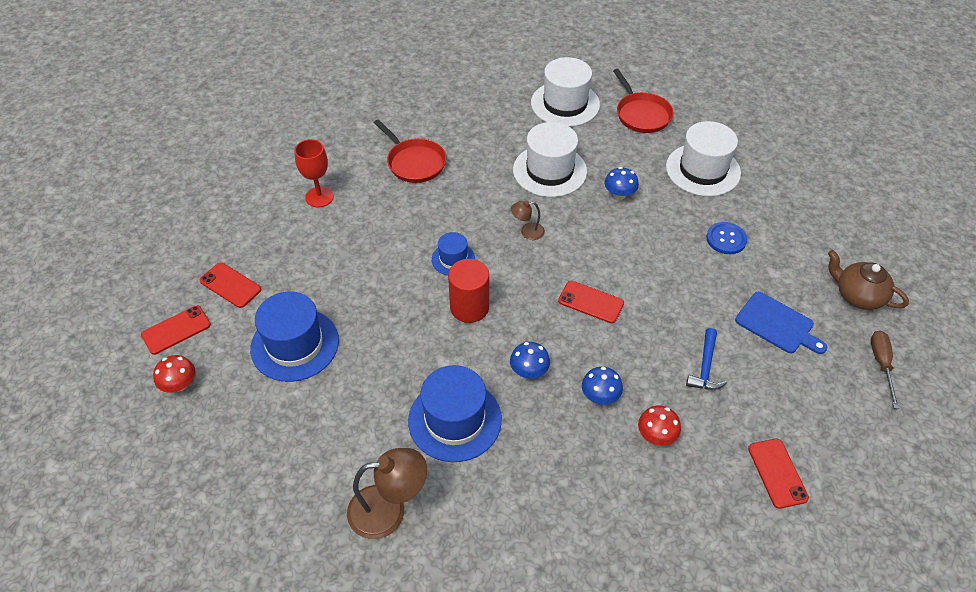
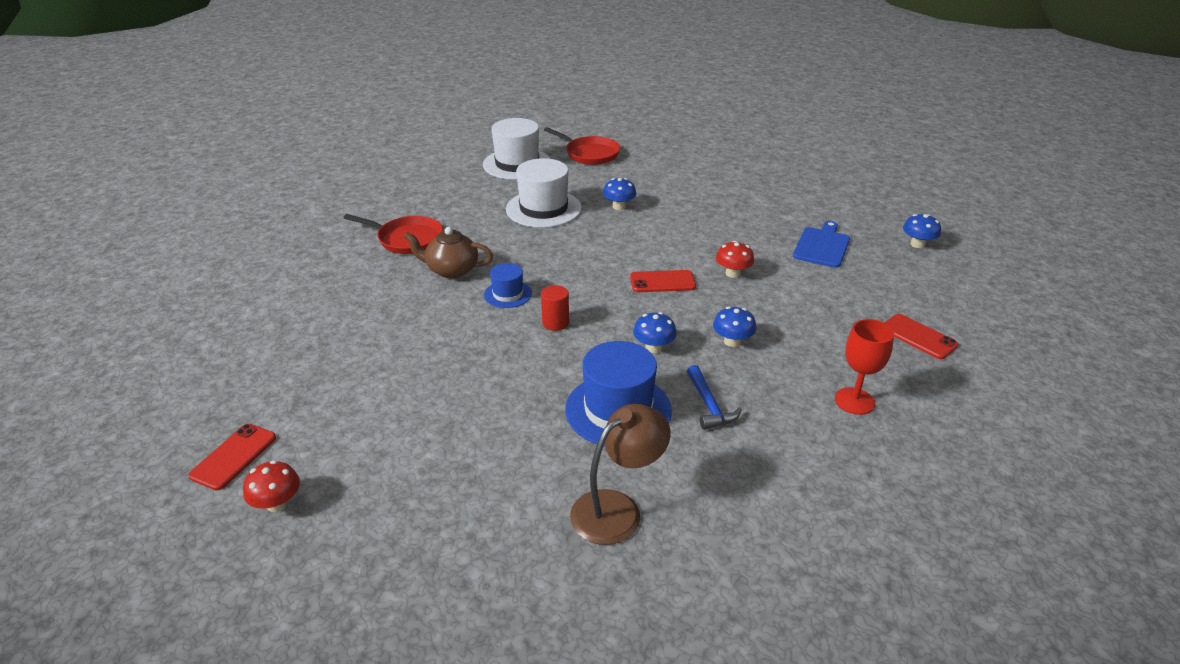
camera: 30 degrees left, 15 degrees down
(230, 285) = (274, 394): red phone -> none
(295, 344) = (394, 416): blue hat -> none
(319, 197) = (324, 292): red goblet -> red goblet (854, 401)
(469, 307) = (555, 323): red cylinder -> red cylinder, size x0.63
(527, 232) = (561, 254): brown lamp -> none
(656, 435) = (804, 350): red mushroom -> red mushroom (733, 273)
(703, 170) = (672, 173): white hat -> none
(705, 367) = (796, 291): blue hammer -> blue hammer (709, 405)
(726, 239) = (731, 208): blue button -> none
(777, 324) = (822, 246): blue cutting board -> blue cutting board turned 75 degrees counterclockwise
(857, 295) = (859, 211): brown teapot -> brown teapot (451, 270)
(881, 364) = (917, 244): brown screwdriver -> blue mushroom

